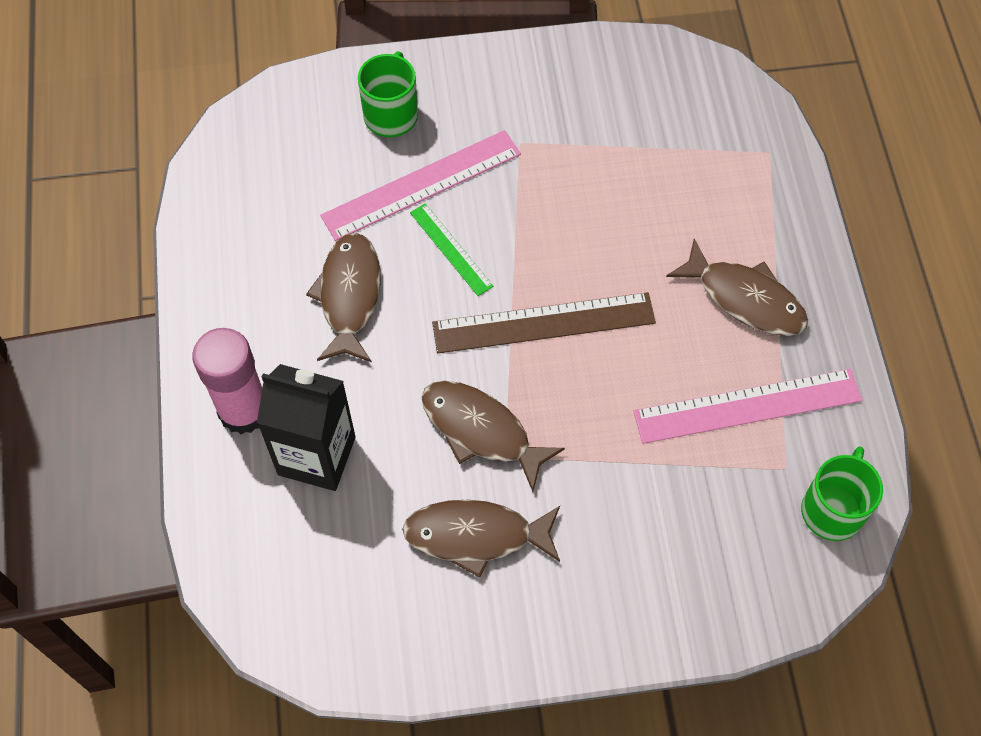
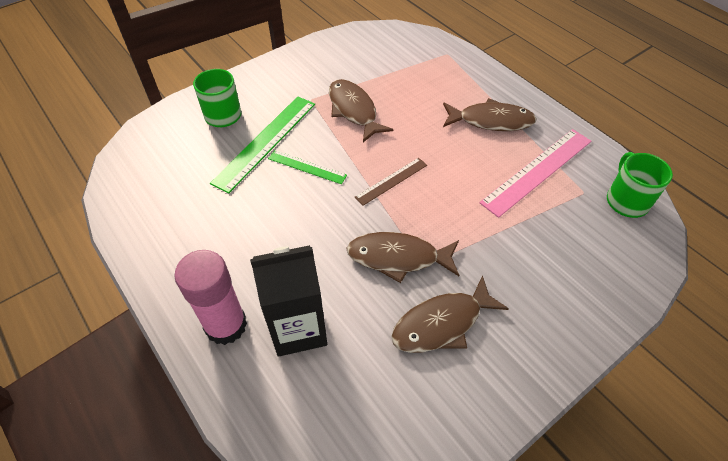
camera: 30 degrees left, 10 degrees down
(349, 296) = (258, 220): brown fish -> brown fish (354, 110)
(421, 184) = (265, 142): pink ruler -> green ruler
(544, 323) = (391, 181): brown ruler -> brown ruler, size x0.55

